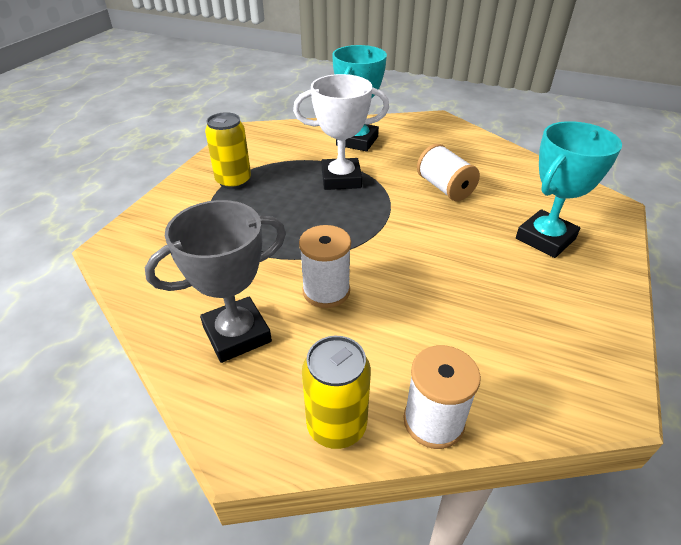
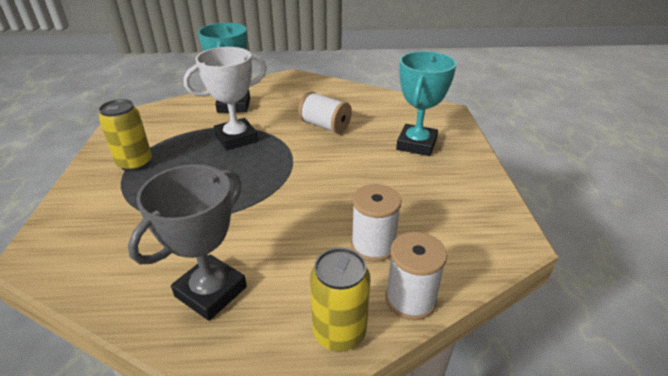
camera: 25 degrees left, 5 degrees down
(326, 291) = (272, 230): white spool -> white spool (373, 246)

